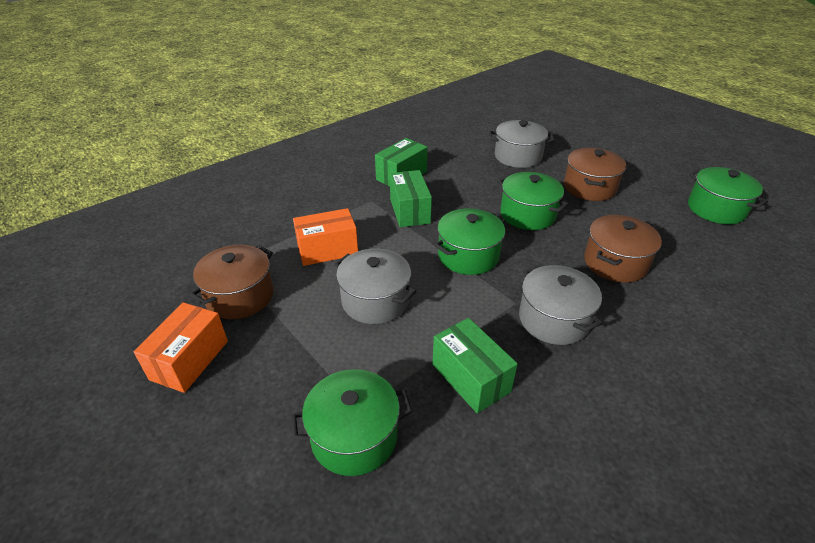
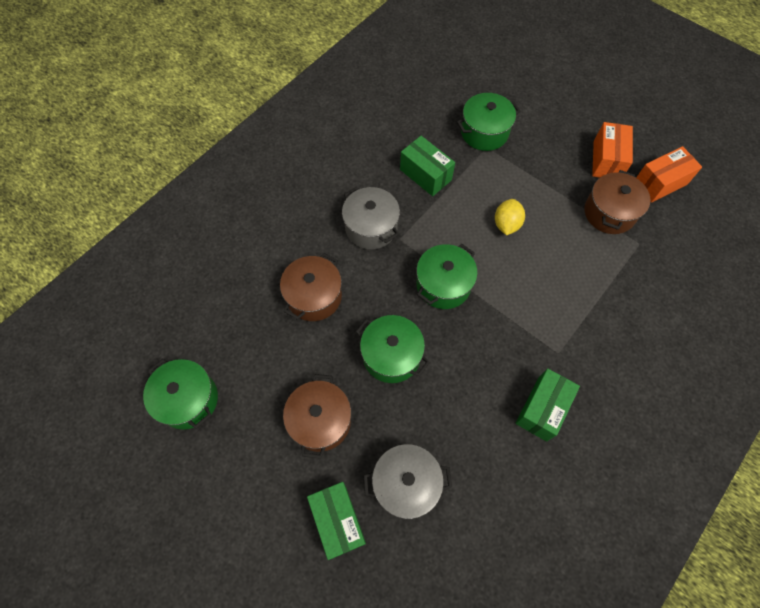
camera: 170 degrees right, 25 degrees up
(327, 250) = (568, 272): orange box -> orange box (660, 183)
(375, 301) = (506, 224): grey pot -> yellow lemon
(409, 211) = (513, 341): green box -> green box (338, 521)

